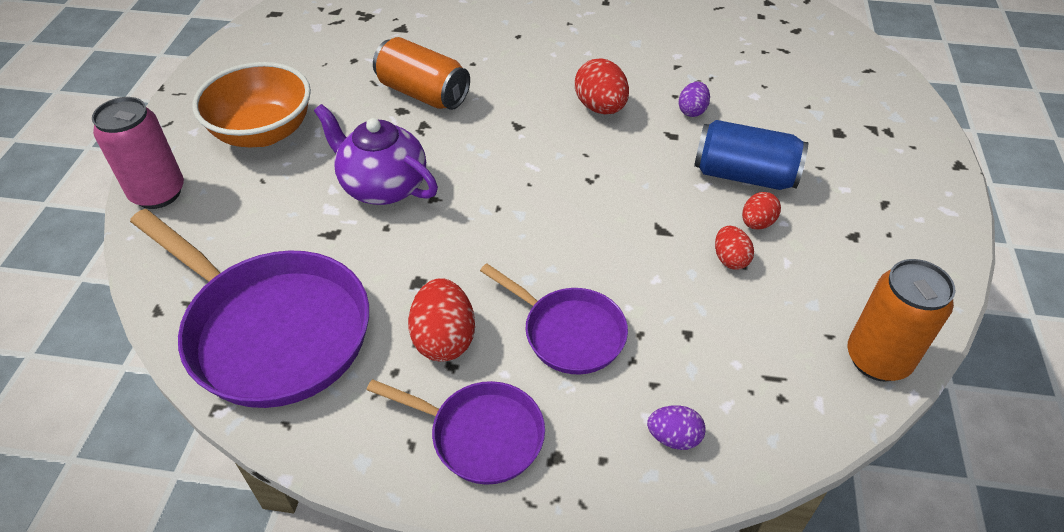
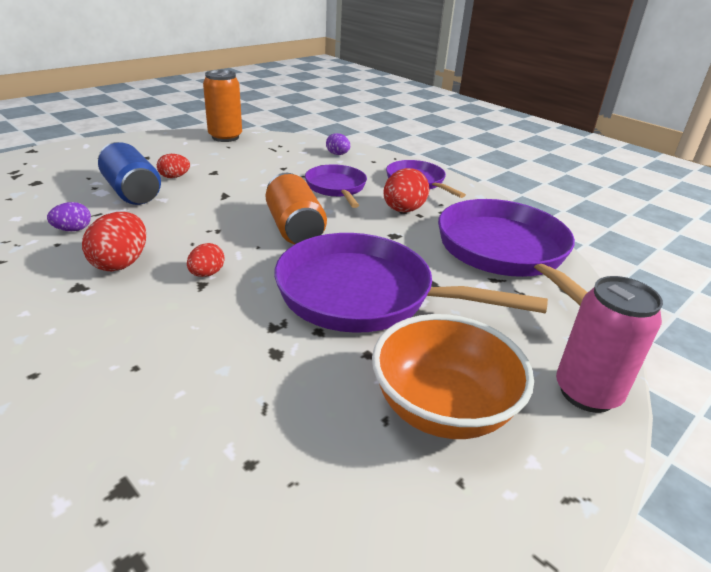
camera: 145 degrees left, 15 degrees down
(382, 186) = (364, 295): purple teapot -> purple pan
(423, 93) = (232, 359): orange can -> orange can (294, 228)
(730, 259) = (216, 174): red egg -> red egg (207, 274)

